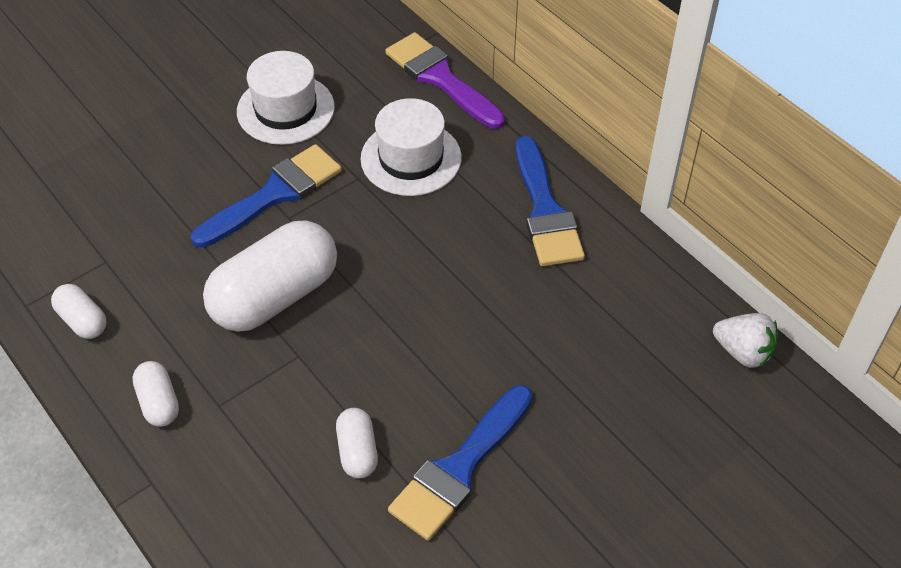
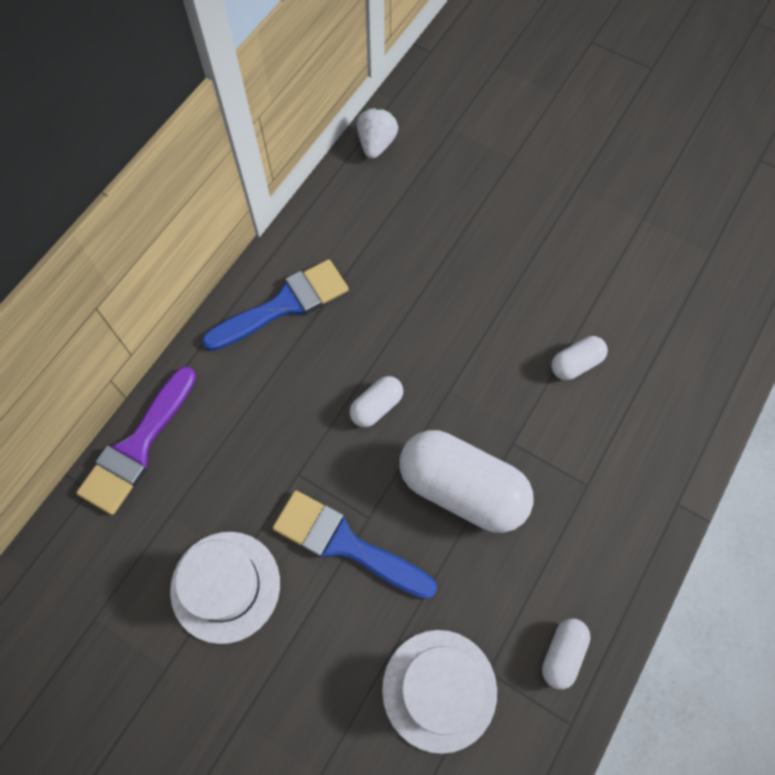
camera: 110 degrees left, 15 degrees up
(159, 402) = (608, 536): white capsule -> white capsule (376, 406)
(411, 158) = (257, 435): white hat -> white hat (439, 690)
(459, 468) = (555, 291): blue brush -> none

